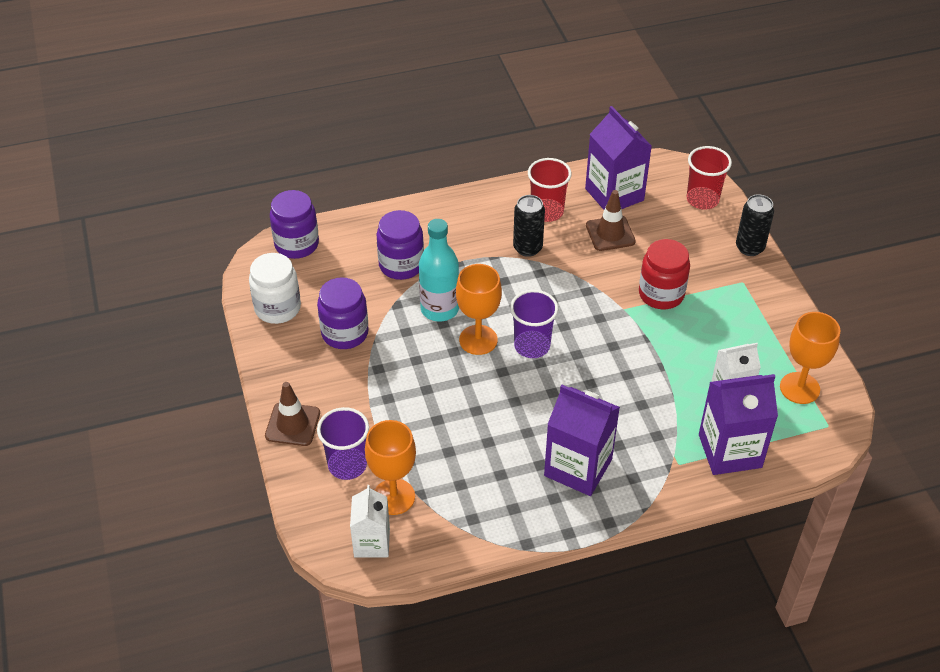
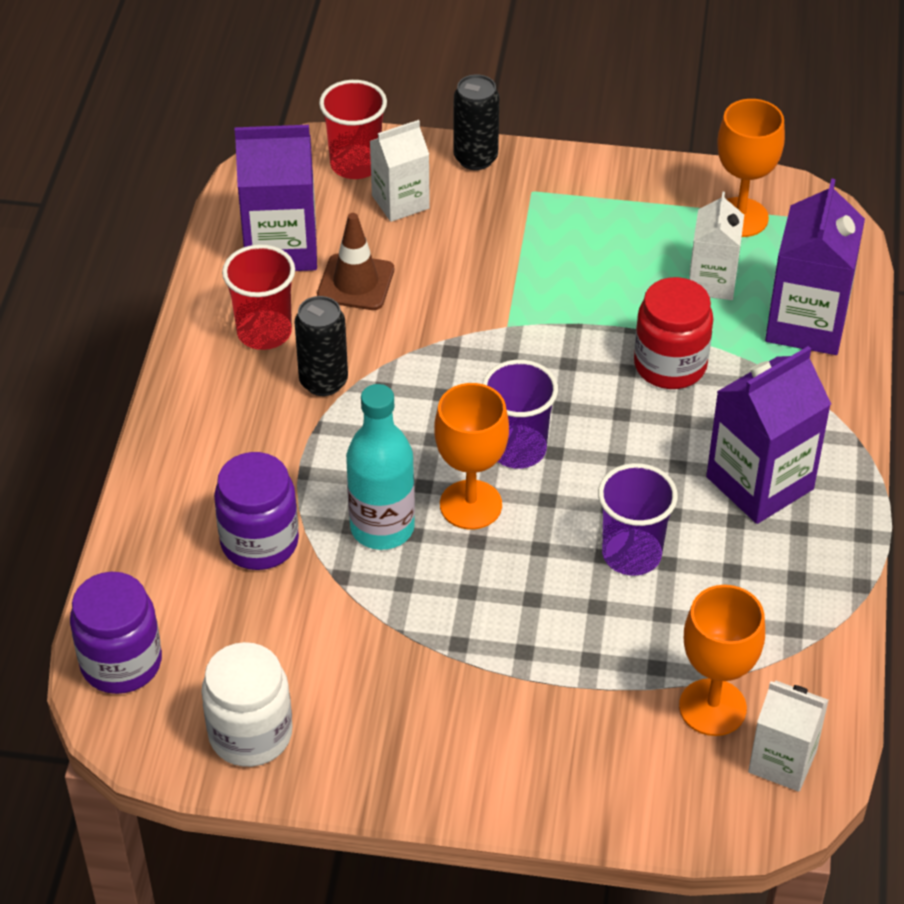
camera: 65 degrees left, 0 degrees up
(292, 424) = (511, 790): brown traffic cone -> none
(345, 333) = (360, 662): purple jar -> none
(347, 465) = (626, 745): purple cup -> purple cup (631, 554)
(661, 294) = (504, 277): red jar -> red jar (670, 365)
(687, 229) = (400, 202): none -> white carton

